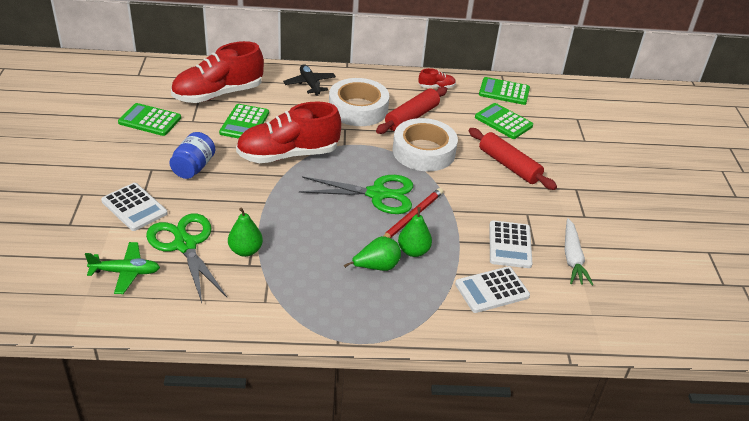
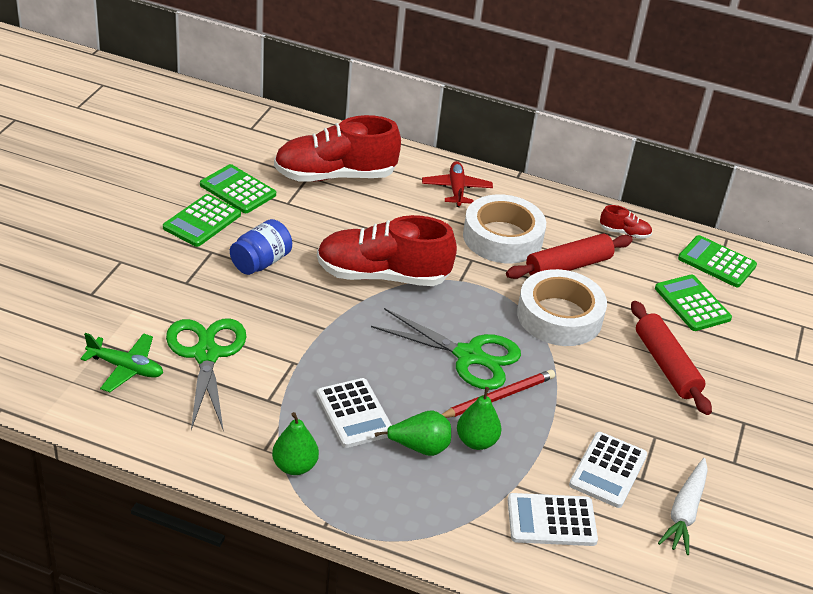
camera: 20 degrees right, 0 degrees up
(134, 207) = (170, 293): white calculator -> white calculator (354, 413)
(244, 123) = (349, 221): green calculator -> green calculator (202, 221)
(245, 250) = (272, 381): green pear -> green pear (294, 466)
(310, 84) = (456, 189): black plane -> red plane

